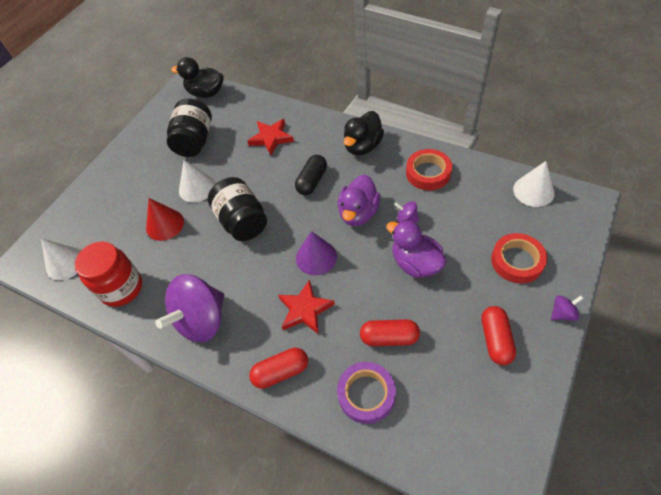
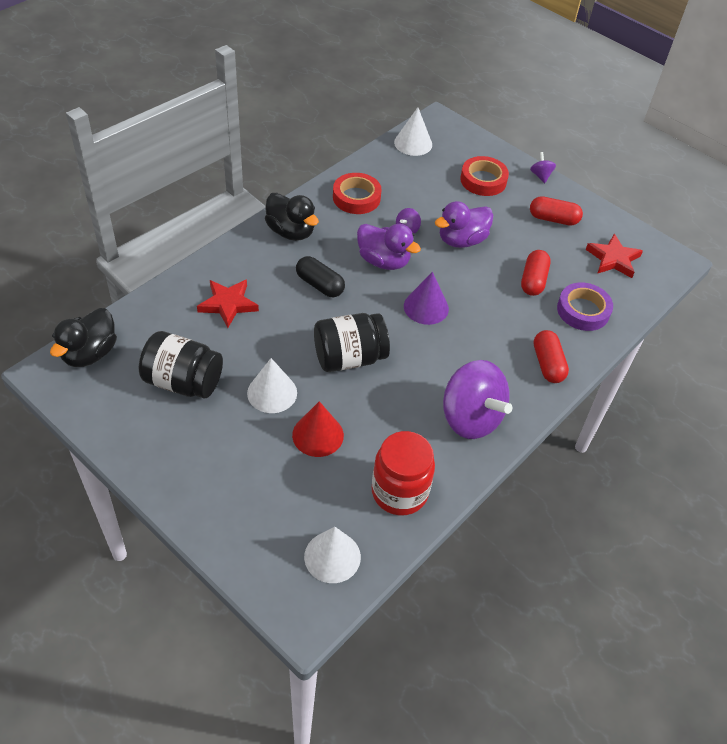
camera: 85 degrees left, 5 degrees down
(305, 309) = (485, 331): red star -> red star (613, 259)

